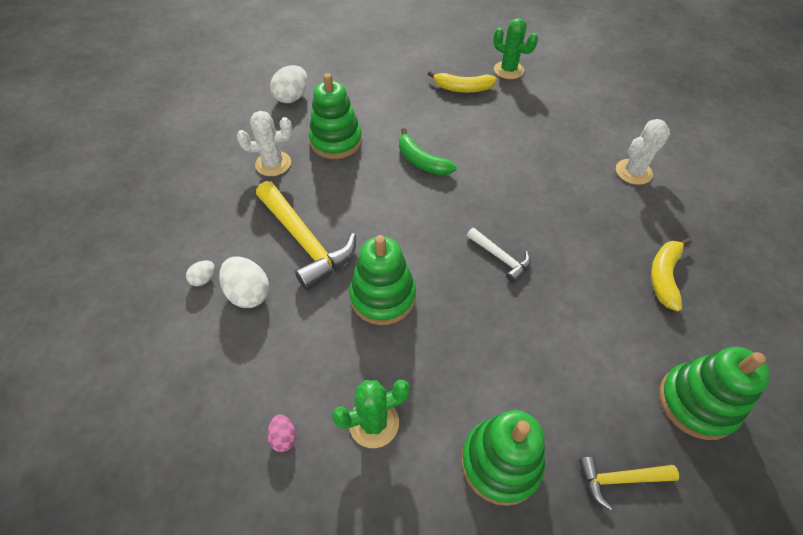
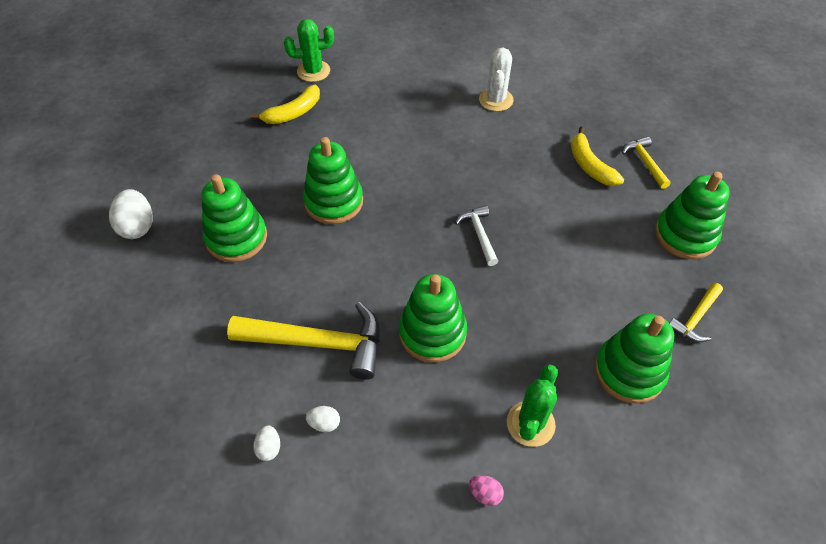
camera: 45 degrees left, 0 degrees up
(249, 293) = (324, 423): white egg -> white egg, size x0.53
(273, 164) = (201, 301): white cactus -> none
(421, 161) = (333, 202): green banana -> green stacking toy
(500, 258) = (479, 234): white hammer -> white hammer turned 105 degrees counterclockwise
(727, 312) = (645, 162): none -> yellow hammer

